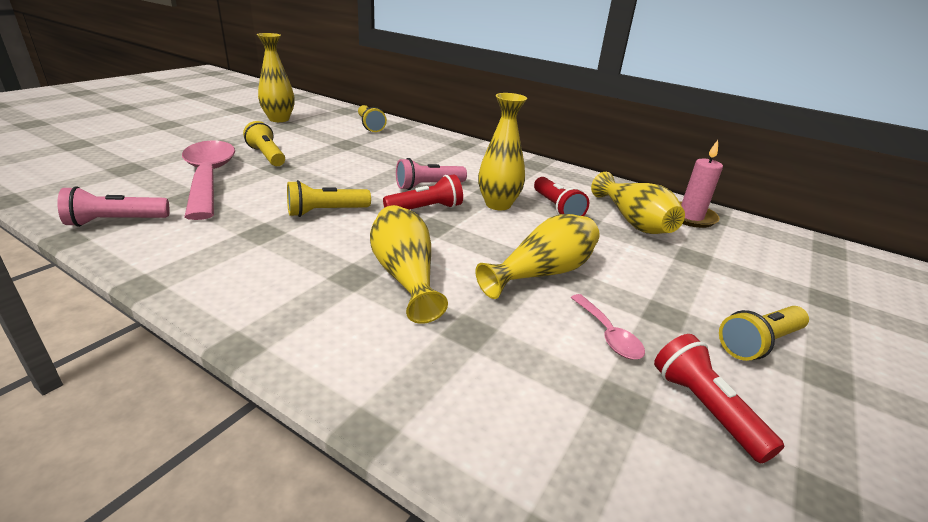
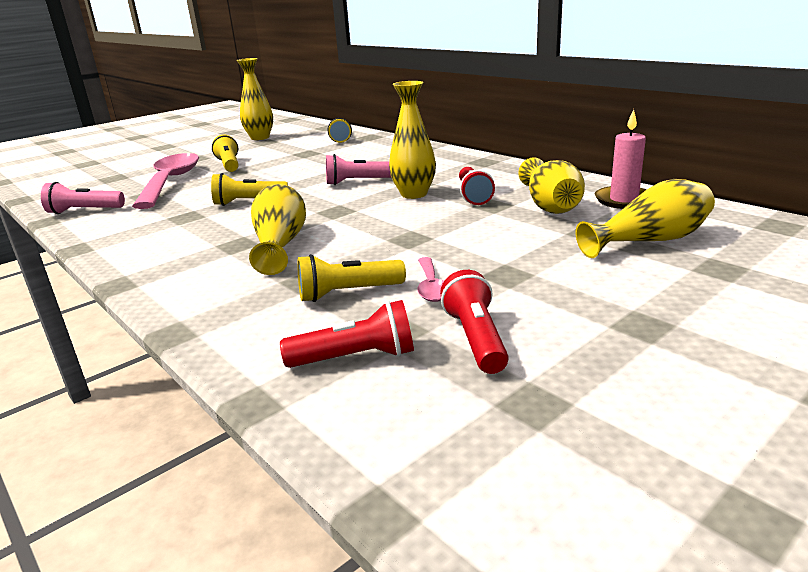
camera: 20 degrees right, 5 degrees down
(426, 209) = (339, 199): red flashlight -> red flashlight (356, 357)
(542, 273) = (410, 244): yellow vase -> yellow vase (650, 241)
(759, 343) = (589, 298): yellow flashlight -> yellow flashlight (348, 293)

